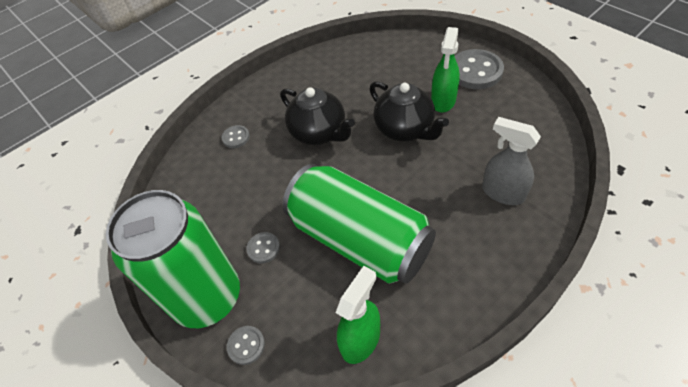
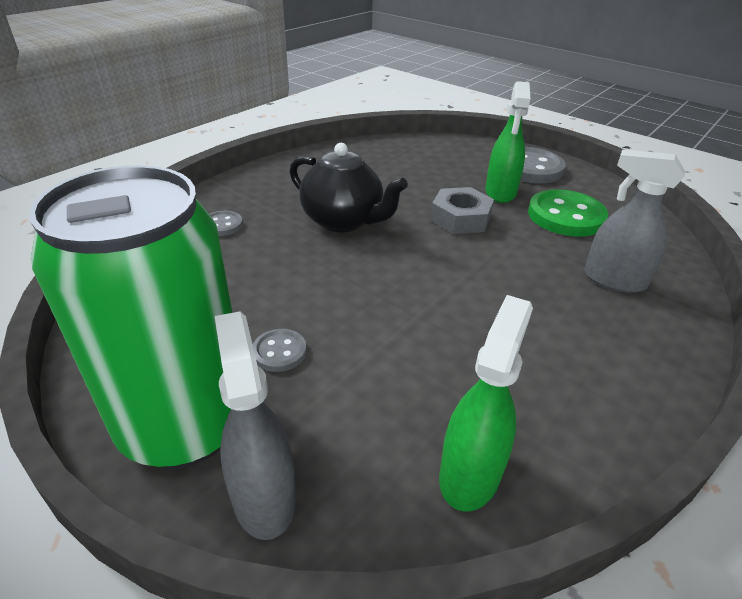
camera: 15 degrees left, 15 degrees down
(246, 345) = (264, 496): grey button -> grey spray bottle
(359, 239) = (431, 336): green can -> none
(405, 129) = (460, 218): black teapot -> grey nut
(488, 126) = (566, 216): none -> green button

